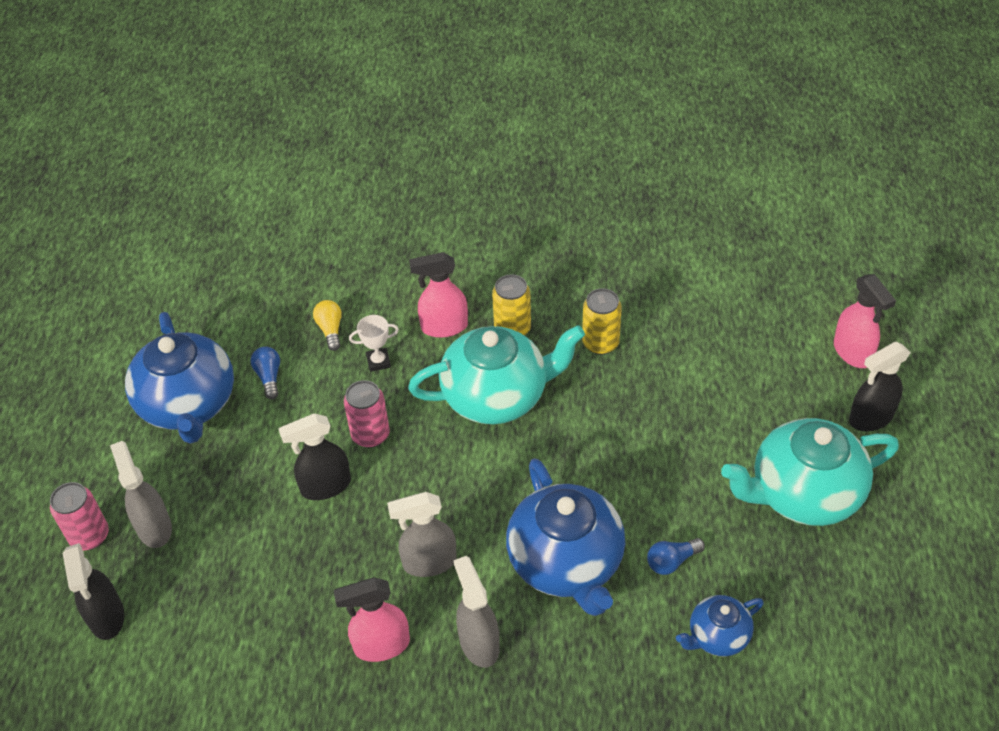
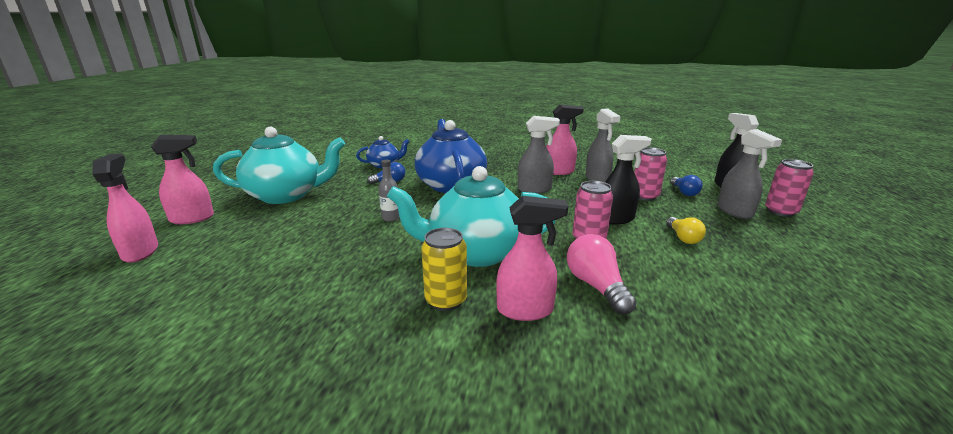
camera: 175 degrees left, 25 degrees down
(188, 405) = (782, 271): blue teapot -> none
(261, 561) = (644, 196): none -> pink can
(269, 377) = (713, 284): blue light bulb -> blue light bulb (684, 192)
(330, 330) = (667, 321): yellow light bulb -> yellow light bulb (683, 238)
(378, 362) = (596, 286): white trophy -> pink light bulb
(479, 643) = (507, 169): grey spray bottle -> grey spray bottle (597, 179)
(600, 343) = (359, 279): yellow can -> none
(619, 451) = (391, 218): none -> grey bottle
(870, 418) = (192, 218): black spray bottle -> pink spray bottle

